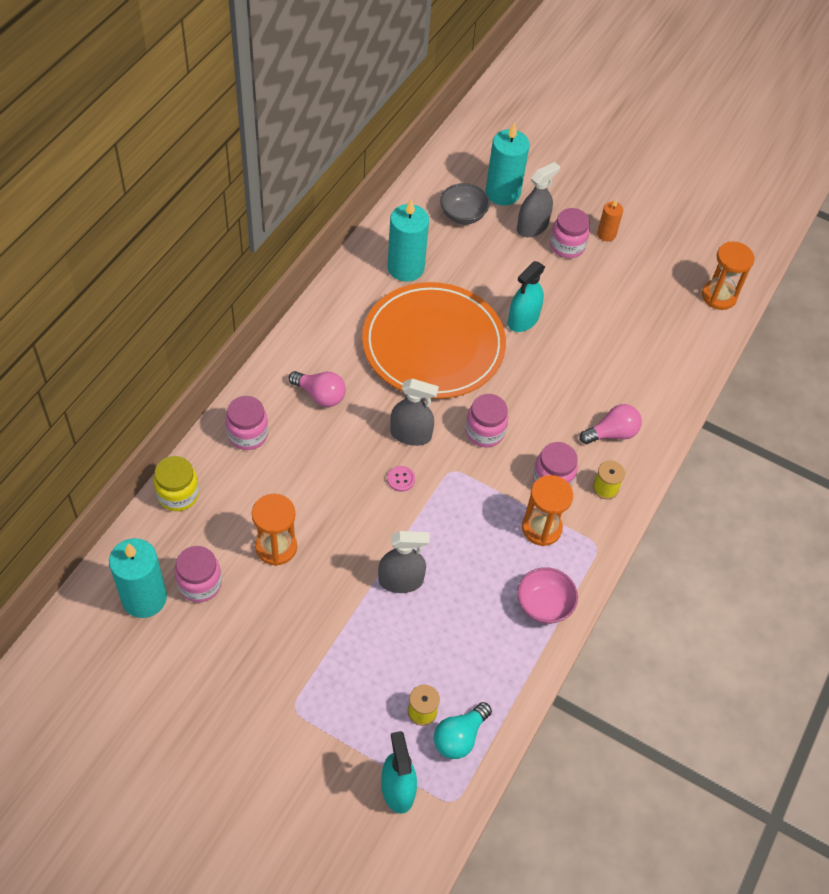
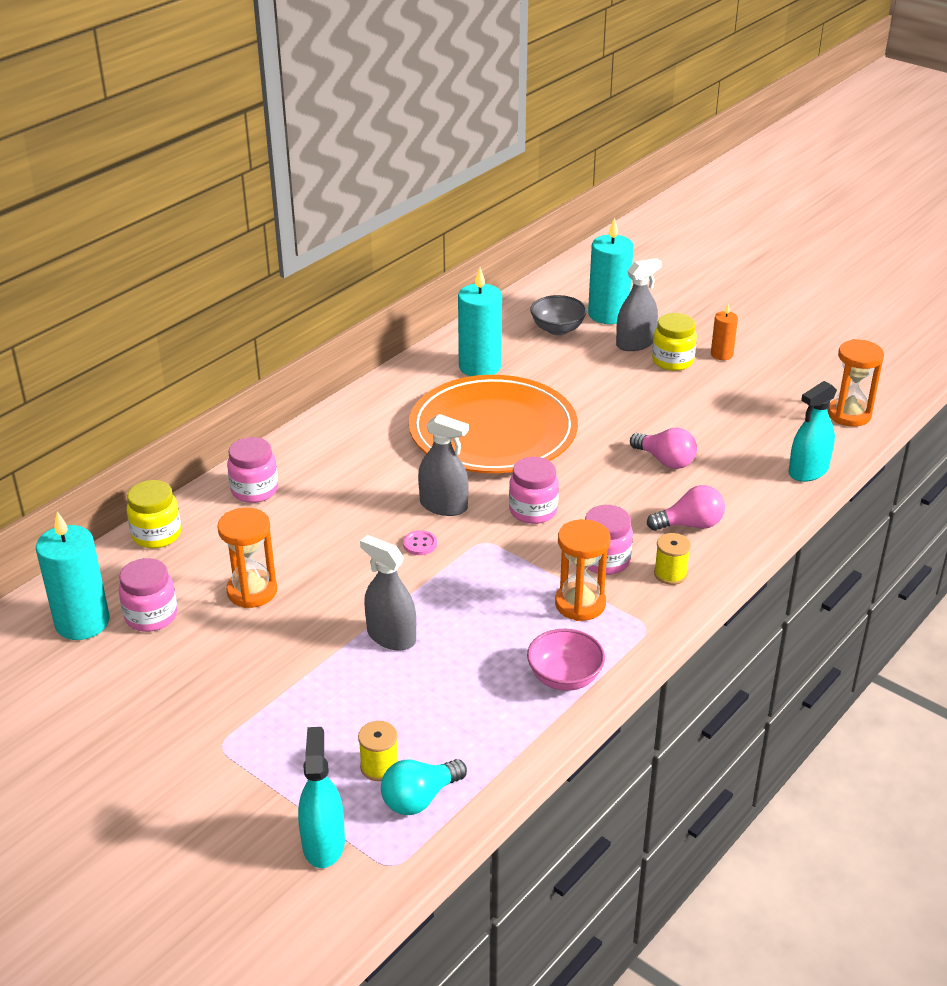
camera: 15 degrees right, 20 degrees down
(320, 395) = (348, 464): pink light bulb -> pink light bulb (665, 461)
(400, 580) = (391, 636): grey spray bottle -> grey spray bottle turned 150 degrees counterclockwise
(523, 320) = (605, 418): turquoise spray bottle -> turquoise spray bottle (808, 471)
(567, 246) = (672, 361): pink jar -> yellow jar

